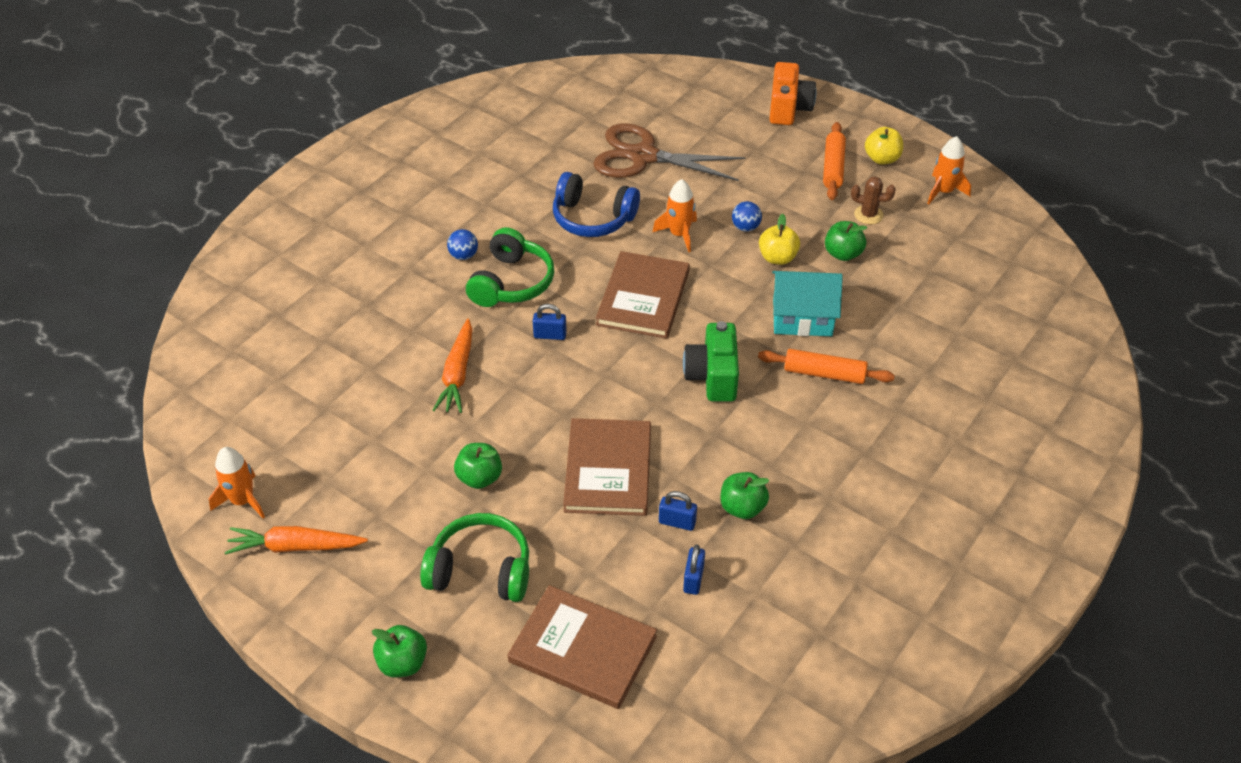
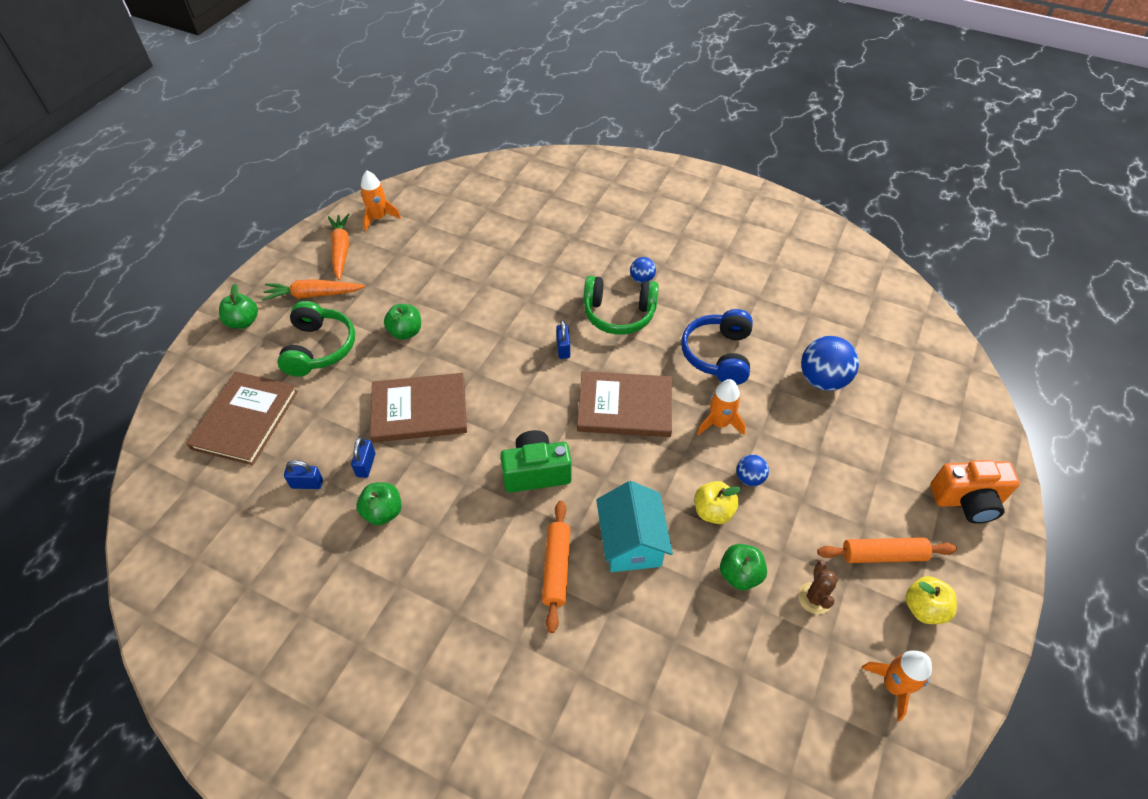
camera: 80 degrees right, 5 degrees up
(457, 374) = (509, 300): orange carrot -> orange carrot (313, 295)
(643, 156) = (822, 380): brown scissors -> blue ball

